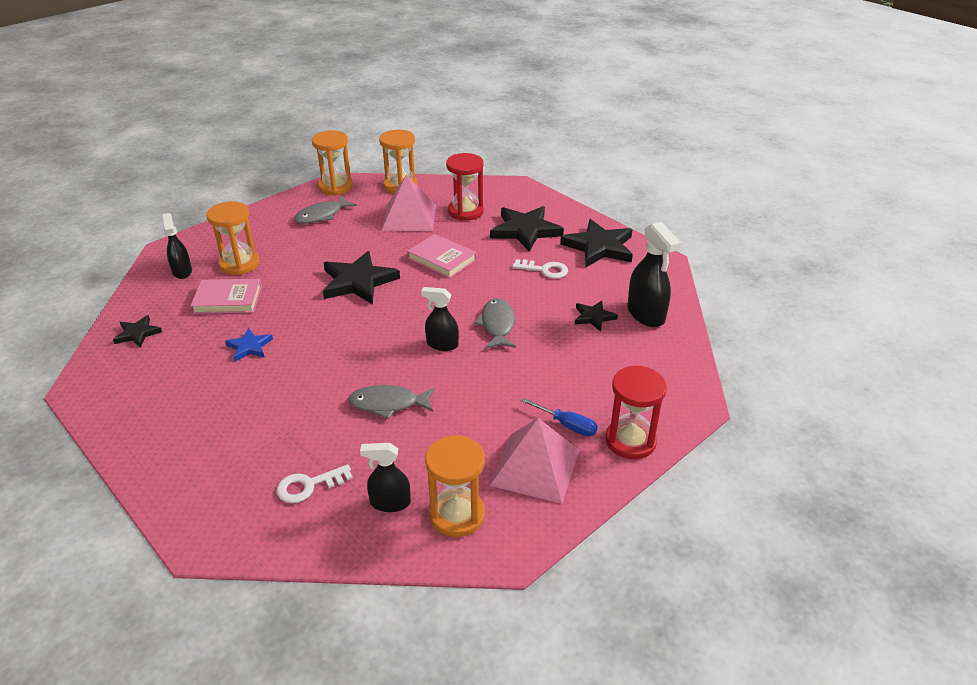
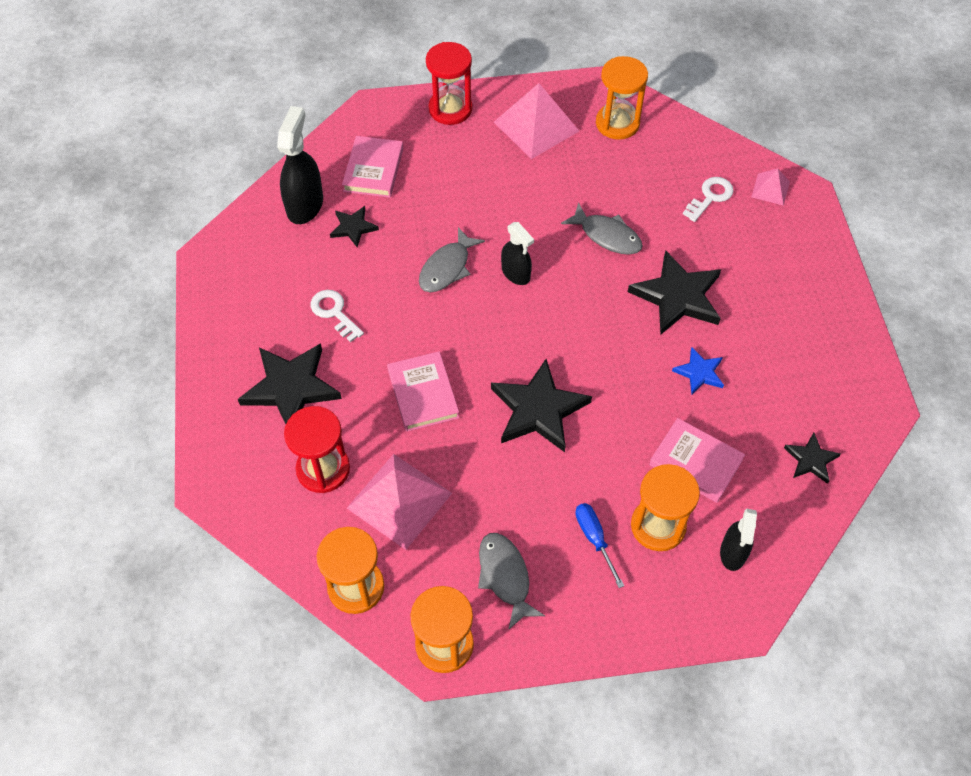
camera: 145 degrees left, 20 degrees up
(245, 527) = (770, 189): none -> pink pyramid
(308, 486) = (710, 197): white key -> white key turned 60 degrees counterclockwise
(322, 215) = (505, 576): grey fish -> grey fish turned 105 degrees counterclockwise
(390, 503) = (658, 154): black spray bottle -> none
(567, 425) = (483, 144): blue screwdriver -> blue screwdriver (594, 539)
(599, 247) = (244, 313): black star -> black star (677, 296)
(630, 359) = (373, 170): none -> pink book

